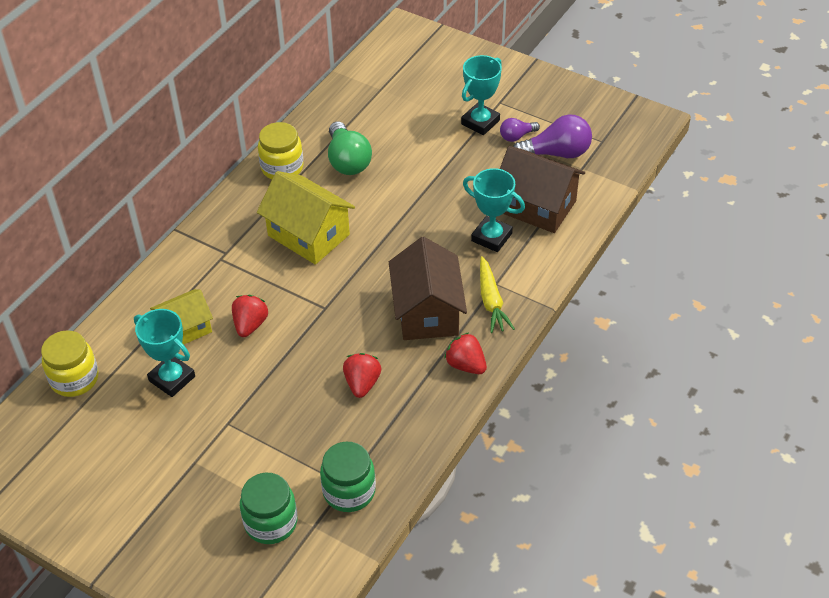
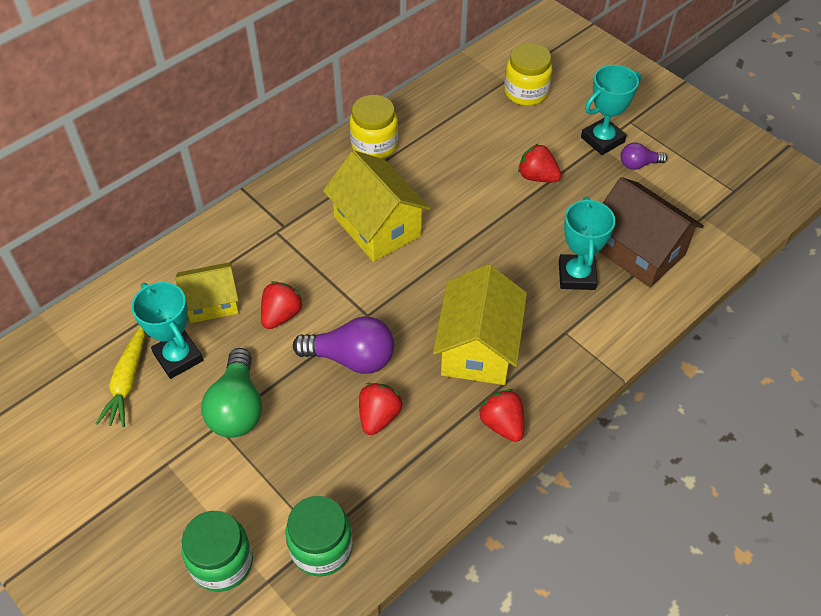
camera: 15 degrees right, 5 degrees up
(74, 379) = (79, 331): yellow jar -> yellow jar (526, 92)
(347, 161) = (445, 152): green light bulb -> green light bulb (237, 408)
(427, 312) = (478, 347): brown house -> yellow house
(434, 164) = (537, 177): none -> red strawberry
(491, 237) = (576, 275): turquoise trophy -> turquoise trophy turned 45 degrees clockwise
(491, 301) = (554, 352): yellow carrot -> yellow carrot (127, 382)
(556, 153) = (678, 194): purple light bulb -> purple light bulb (351, 358)

